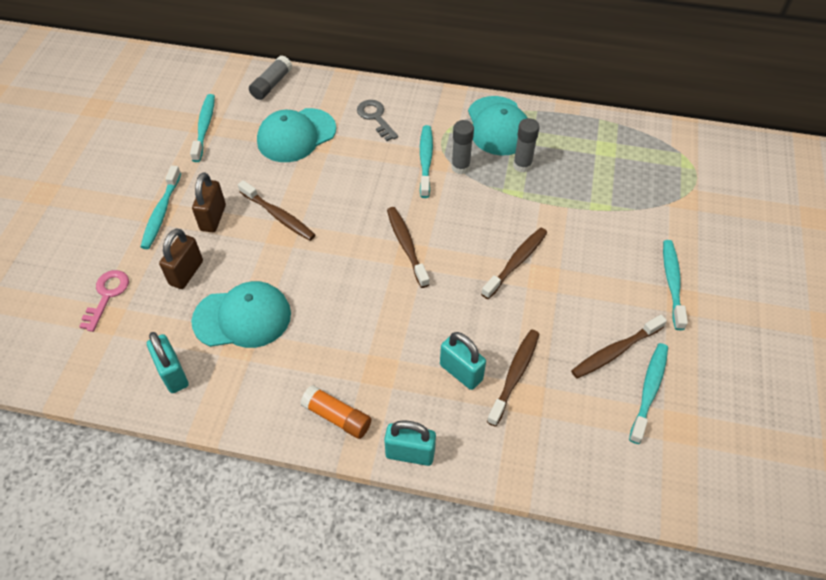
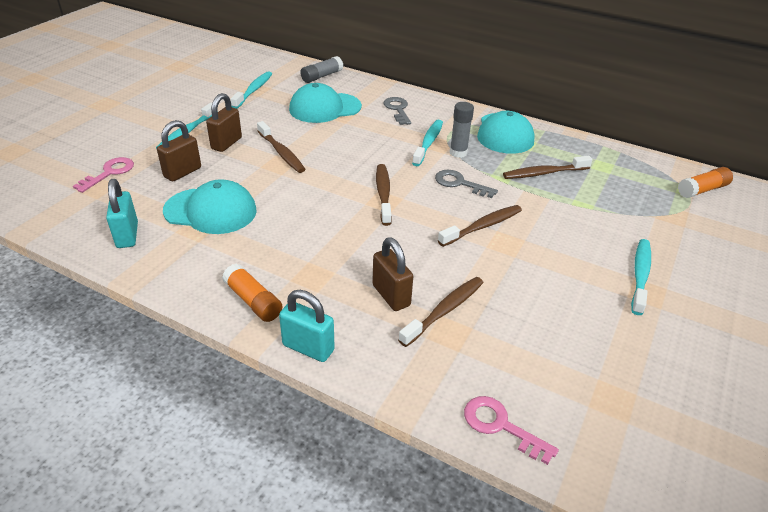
camera: 15 degrees right, 15 degrees down
(461, 372) = (391, 295): turquoise padlock -> brown padlock
(476, 211) = (460, 183): none -> grey key
(522, 165) = (516, 162): grey glue stick -> none
(600, 482) = (501, 426): none -> pink key
(615, 351) = (559, 316): brown toothbrush -> brown toothbrush (544, 173)
(649, 390) = (586, 358): turquoise toothbrush -> none
(704, 157) = (702, 190): none -> orange glue stick

